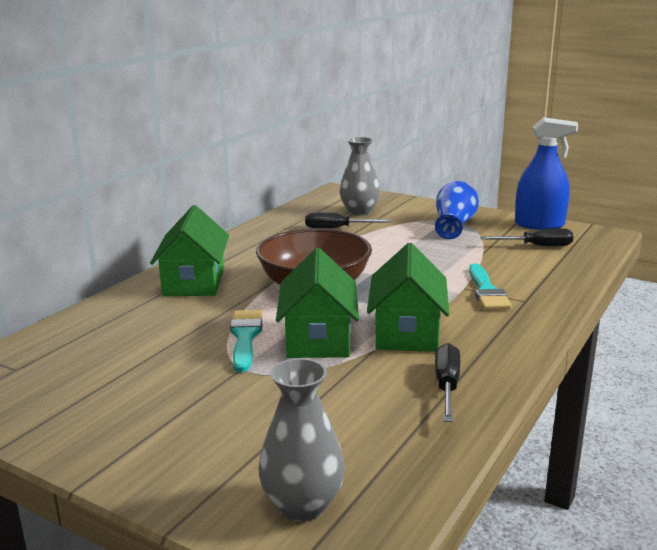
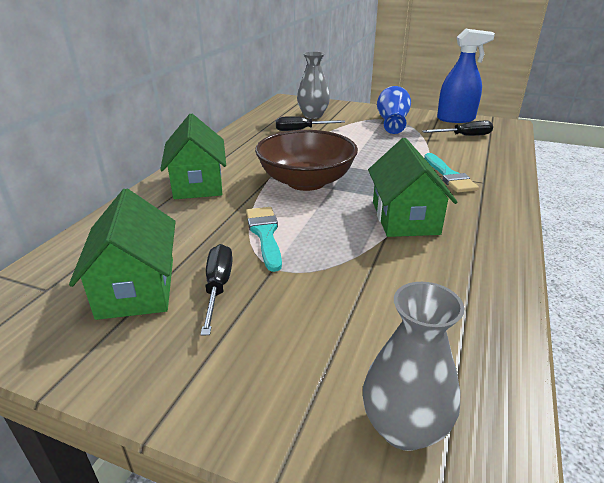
camera: 10 degrees left, 10 degrees up
(318, 338) = (331, 230): green house -> green house (137, 287)
(446, 386) = (467, 268): black screwdriver -> black screwdriver (218, 287)

